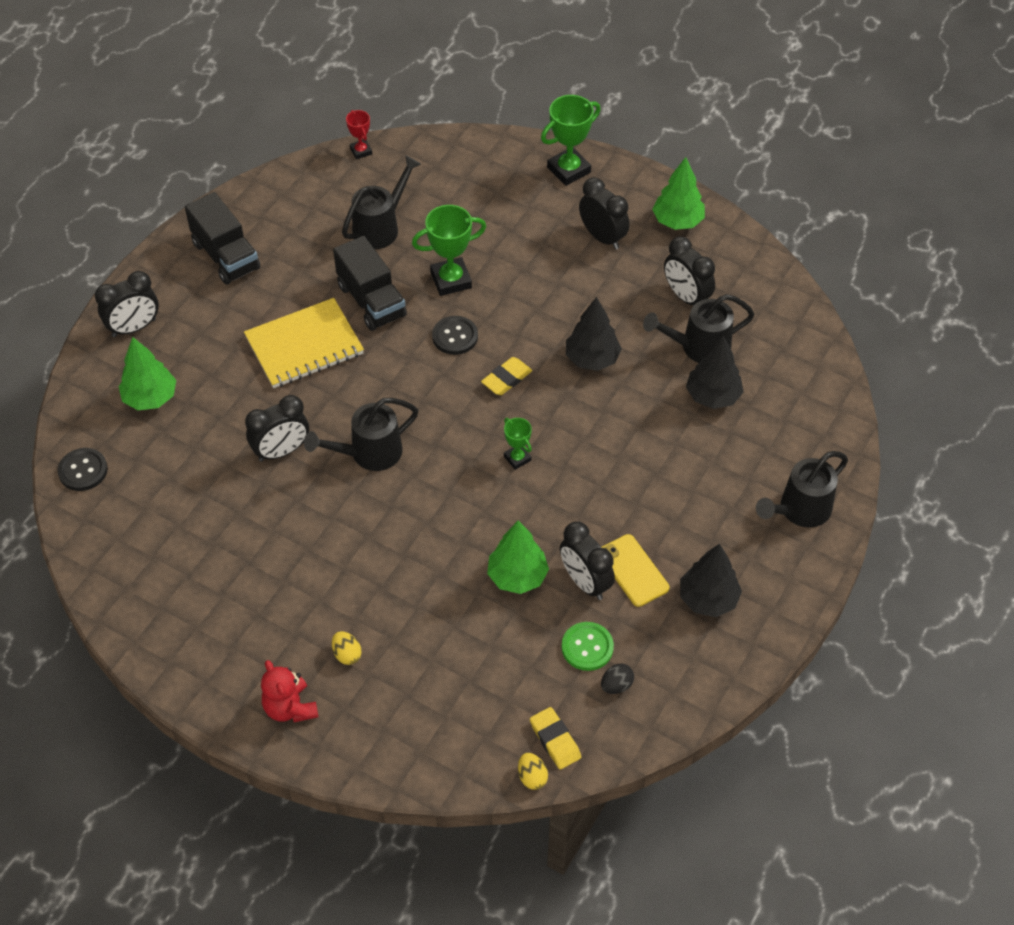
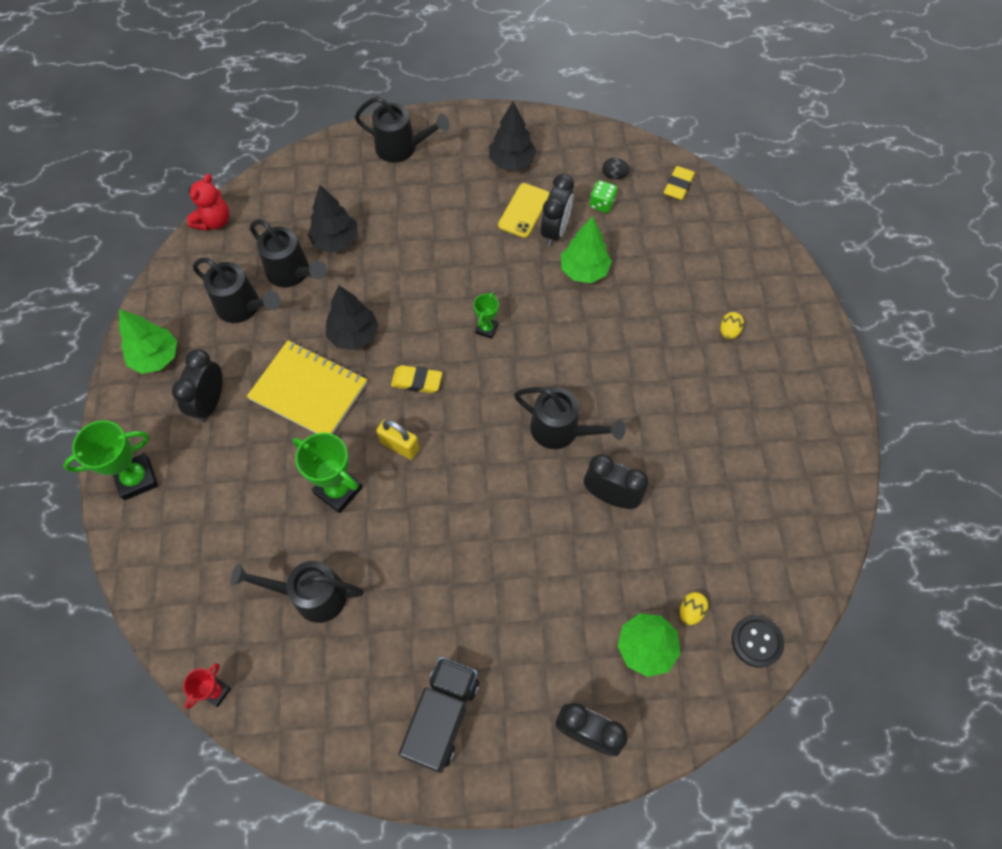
camera: 125 degrees left, 10 degrees up
(290, 708) = (794, 338): red teddy bear -> red teddy bear (214, 221)
(304, 346) = (495, 559): yellow notebook -> yellow notebook (309, 391)
(371, 301) = (406, 539): black truck -> none
(455, 336) = (399, 446): black button -> yellow padlock
(532, 777) = (711, 183): yellow egg -> yellow egg (690, 611)
(568, 170) = (136, 478): green trophy -> green trophy turned 45 degrees counterclockwise
(587, 647) = (601, 204): green button -> green dice
(686, 297) = (243, 307): black clock -> black watering can

